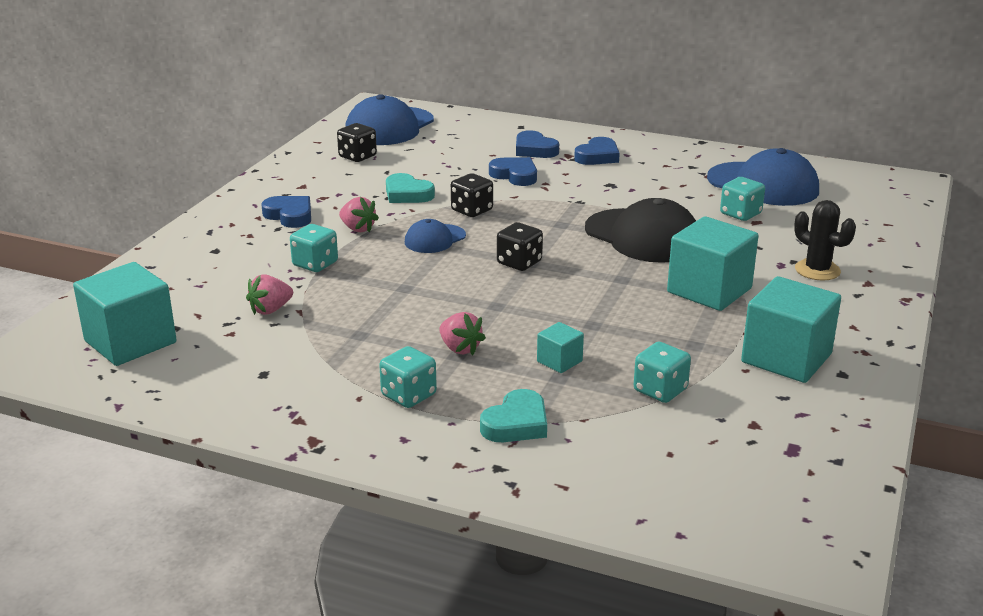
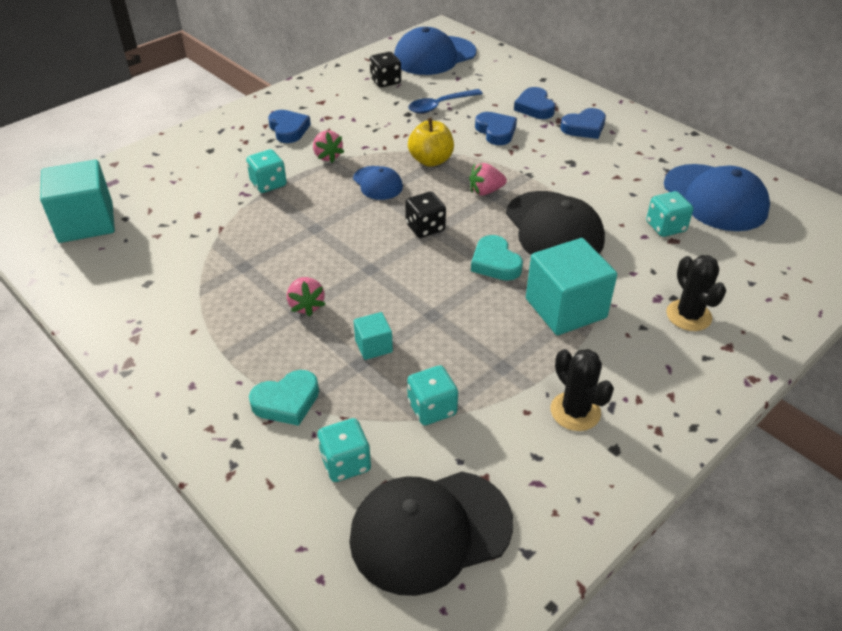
camera: 25 degrees right, 15 degrees up
(270, 310) = (201, 221): pink strawberry -> pink strawberry (485, 191)
(407, 194) = (393, 130): turquoise heart -> turquoise heart (495, 263)
(408, 395) = (230, 341): turquoise dice -> turquoise dice (345, 463)
(435, 239) = (377, 183): blue cap -> blue cap turned 105 degrees counterclockwise
(437, 166) = (440, 105): none -> blue spoon
(472, 210) = (431, 160): black dice -> yellow apple
(743, 472) = (430, 531): none -> black cap
(786, 358) = (575, 411): turquoise cube -> black cactus

